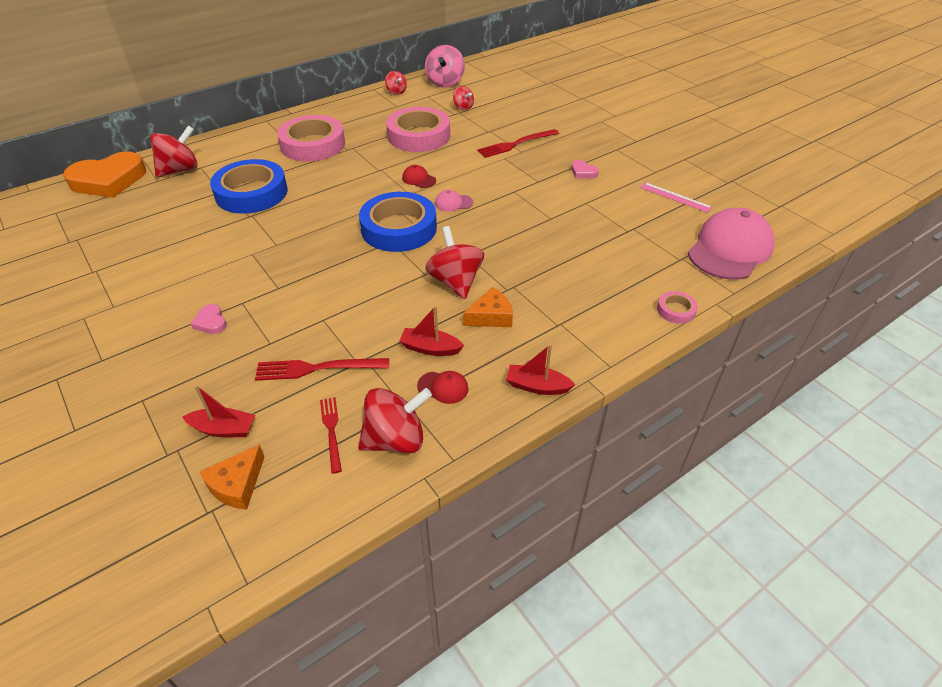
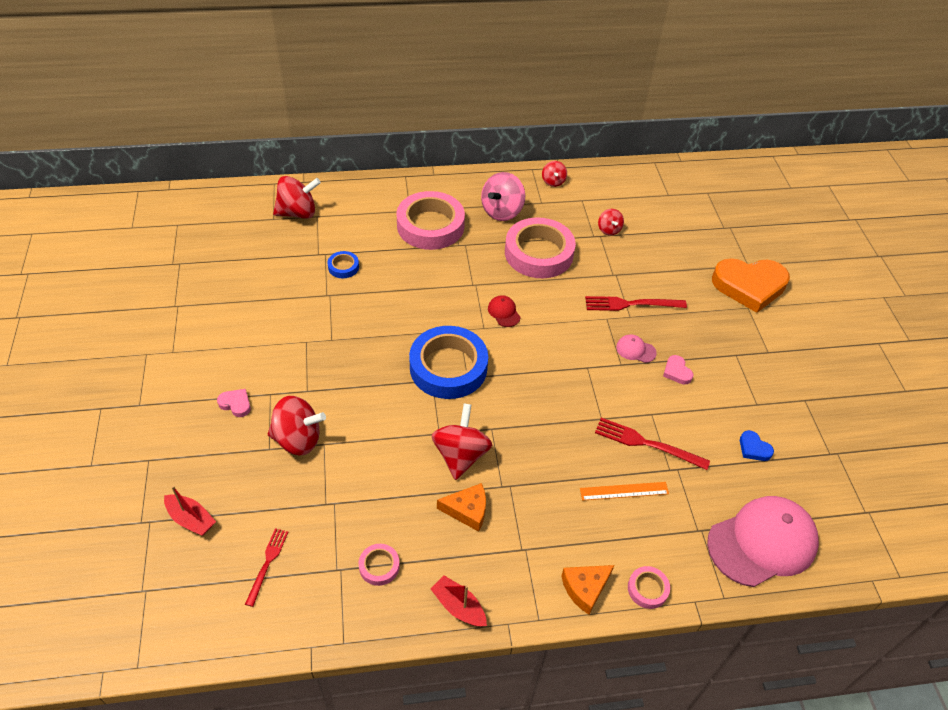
camera: 25 degrees right, 5 degrees up
(109, 180) = (235, 202): orange heart -> orange heart (749, 286)
(211, 322) = (236, 404): pink heart -> pink heart turned 120 degrees clockwise
(237, 485) = (174, 577): orange cheese -> orange cheese (585, 589)
(251, 193) = (343, 267): blue tape -> blue tape, size x0.43
(317, 368) = (290, 494): red fork -> red fork (646, 443)
(395, 439) = (311, 598): red spinning top -> red spinning top (298, 439)
(430, 348) = (393, 519): red boat -> none
(443, 387) = (379, 566): red cap -> pink tape
(445, 82) = (612, 186): pink spinning top -> pink spinning top (502, 211)
(453, 203) = (518, 357): pink cap -> pink cap (635, 350)
(605, 256) = (624, 491): none -> orange ruler
(675, 197) = (753, 448): pink ruler -> blue heart

